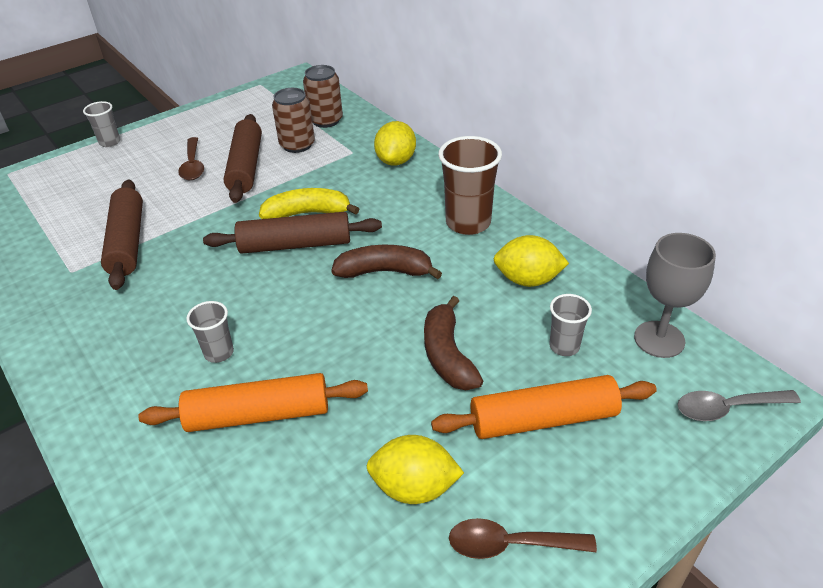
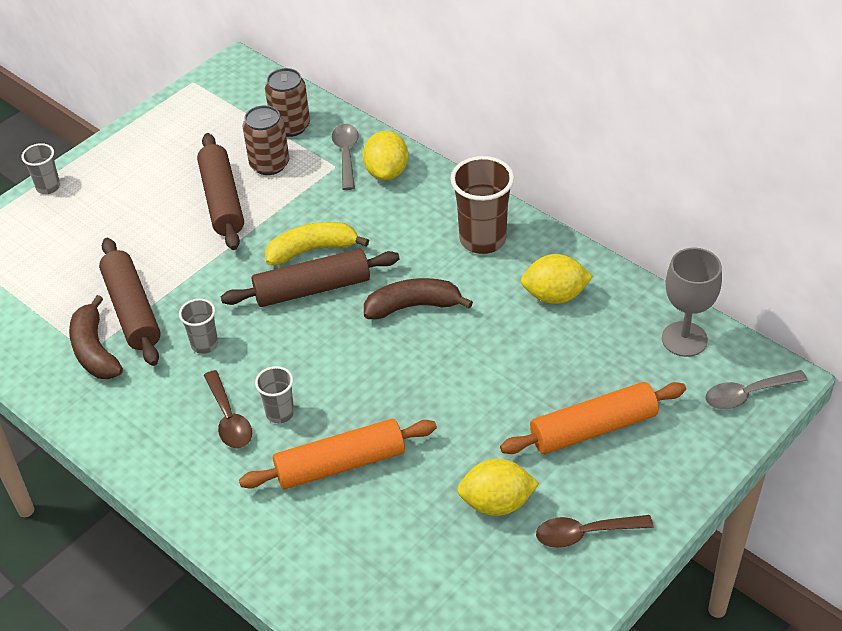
camera: 10 degrees left, 5 degrees up
(193, 165) = (161, 206): brown spoon -> brown spoon (229, 418)
(365, 145) = (346, 155): none -> grey spoon
(448, 355) = (496, 383): brown banana -> brown banana (95, 350)
(564, 346) = (600, 359): grey cup -> grey cup (204, 344)

